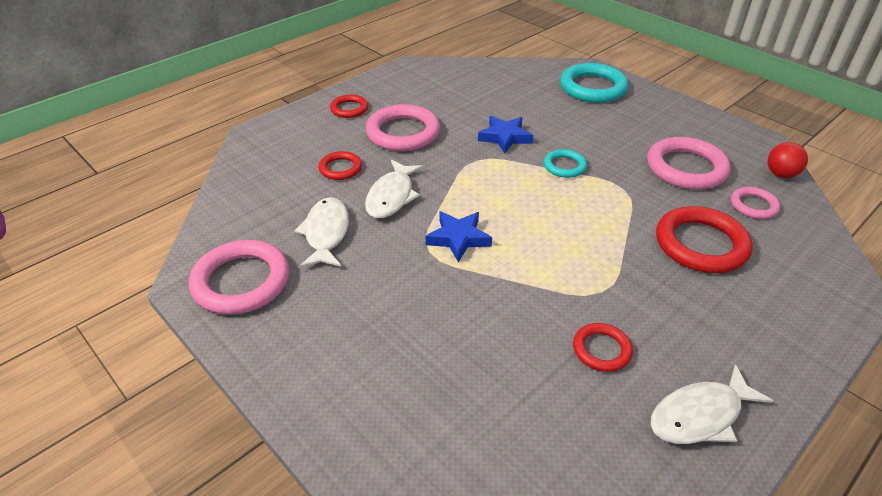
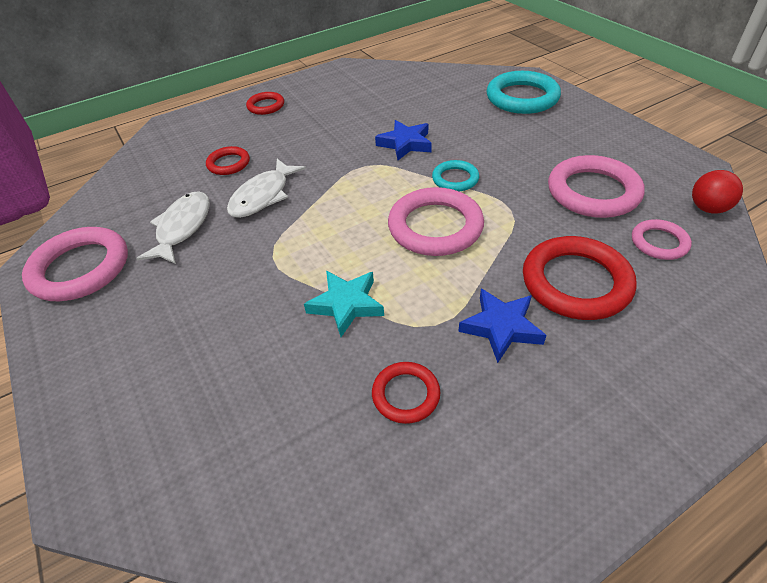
camera: 15 degrees right, 5 degrees up
(403, 133) = (305, 132): pink ring -> pink ring (435, 227)
(458, 238) = (308, 246): blue star -> blue star (501, 327)
(517, 284) = (346, 304): none -> turquoise star
(700, 415) = (490, 498): white fish -> none

